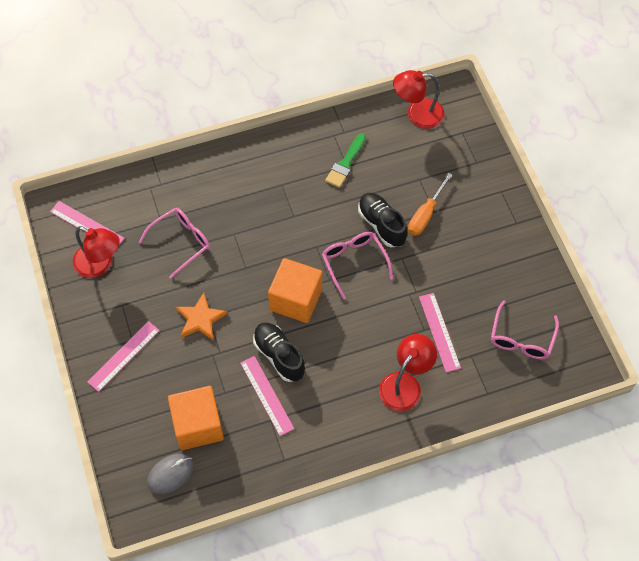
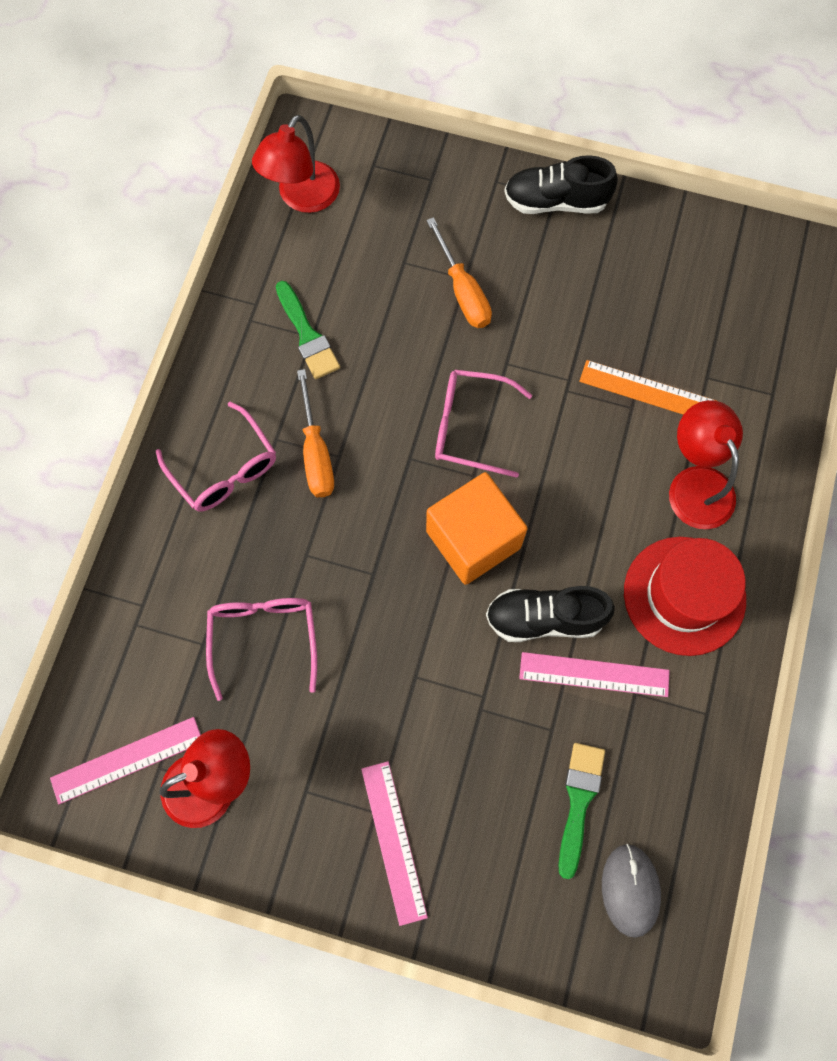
camera: 55 degrees left, 10 degrees up
(198, 425) = (578, 801): orange cube -> green brush
(200, 319) = (411, 690): orange star -> none
(288, 205) = (316, 452): none -> orange screwdriver
(339, 413) = (684, 595): none -> red hat
(381, 225) = (438, 354): black shoe -> black shoe (556, 201)
(439, 332) = (648, 391): pink ruler -> orange ruler
(521, 338) = (722, 303): pink glasses -> pink glasses (224, 469)

